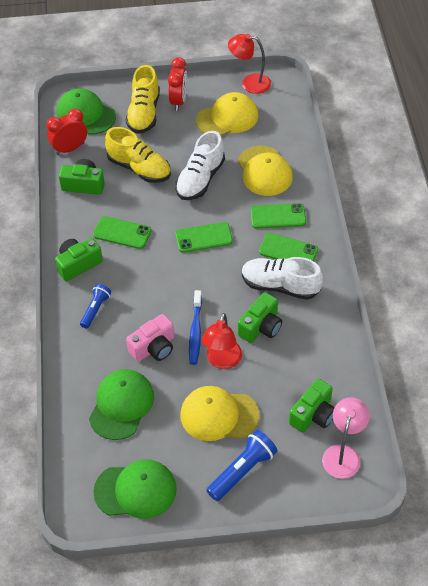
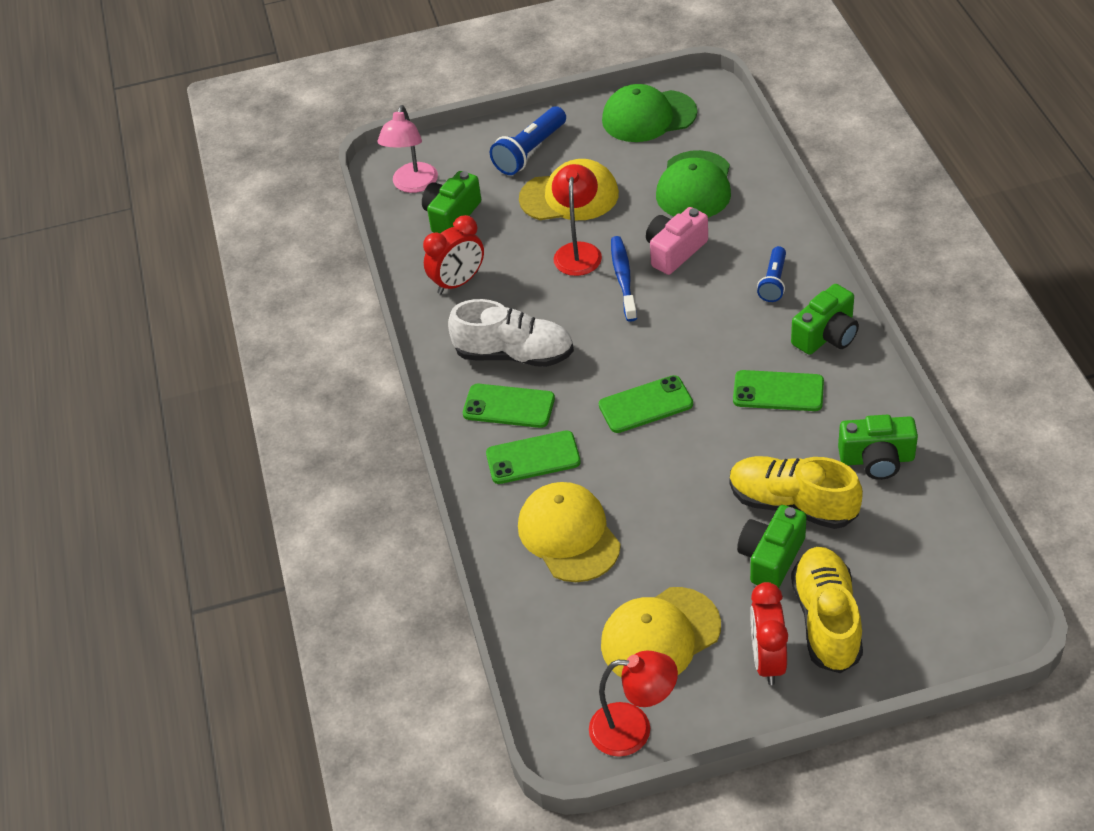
camera: 175 degrees right, 5 degrees down
(70, 149) = (934, 522): red clock -> red clock (458, 282)
(86, 114) = (939, 599): green cap -> none
(200, 179) = (678, 501): white shoe -> none
(261, 327) = (533, 298): green camera -> green camera (771, 558)

